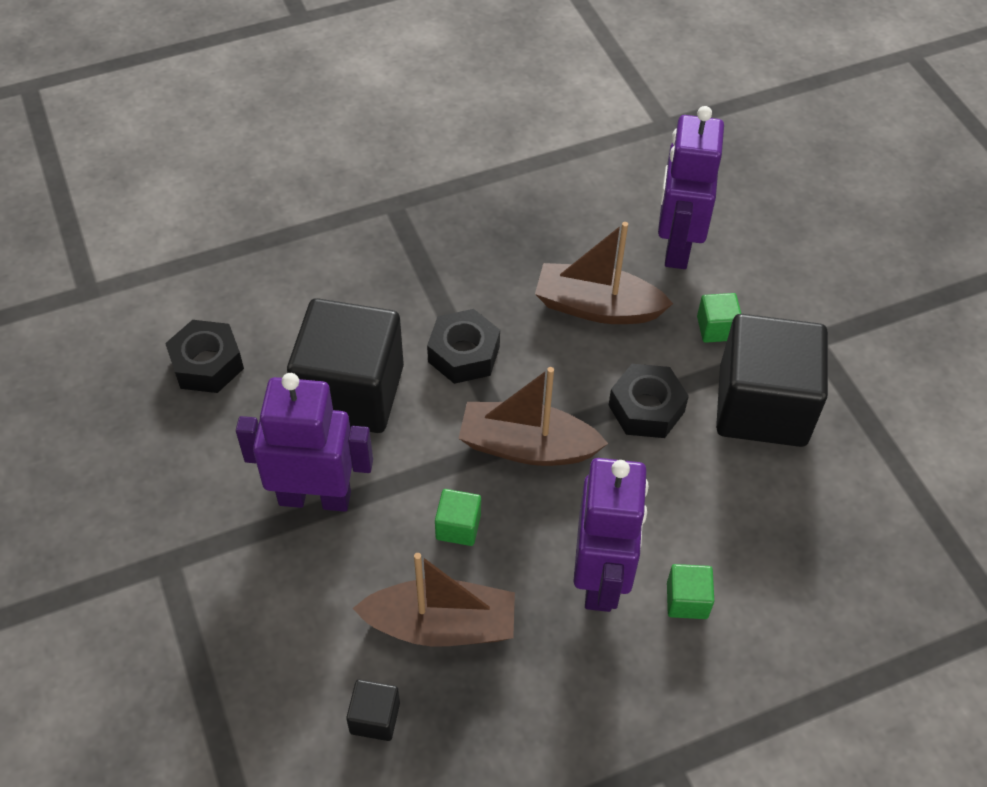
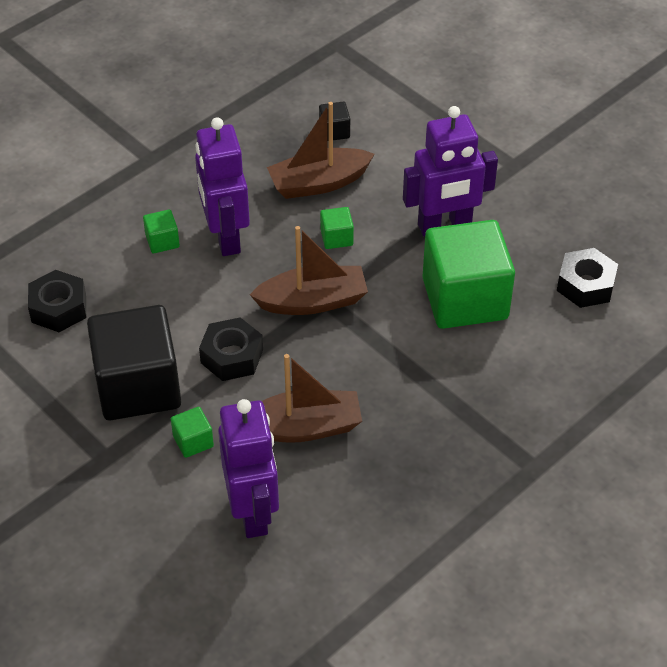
camera: 160 degrees right, 5 degrees down
(351, 392) = (465, 298): black cube -> green cube
(464, 354) = (395, 353): black nut -> black nut (59, 308)

